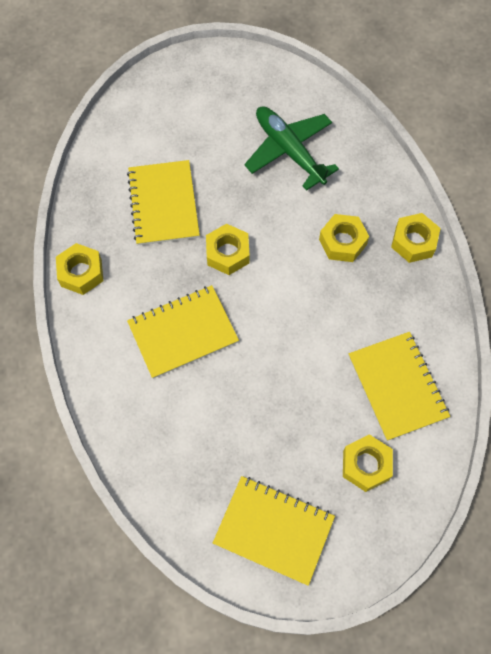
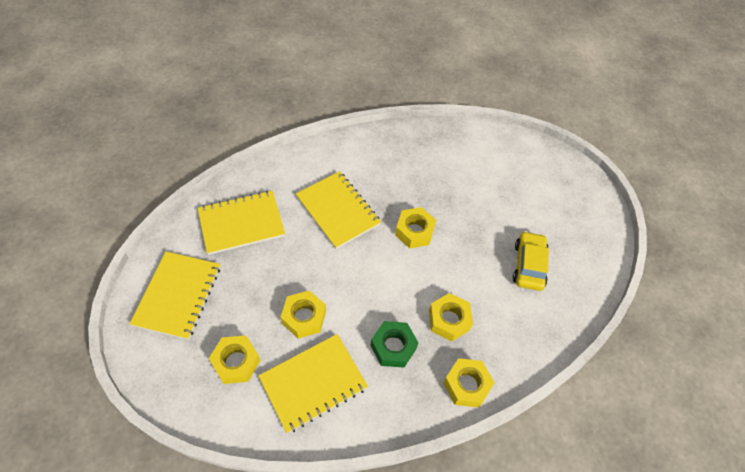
camera: 75 degrees right, 10 degrees down
(81, 272) = (374, 140): yellow nut -> yellow nut (304, 317)
(163, 204) = (447, 181): yellow notebook -> yellow notebook (241, 223)
(289, 150) = (528, 265): green plane -> yellow car
(366, 301) = (393, 347): none -> green nut

